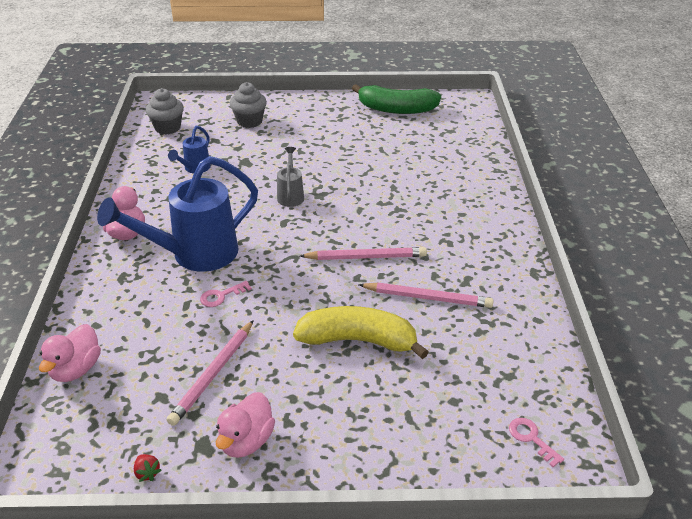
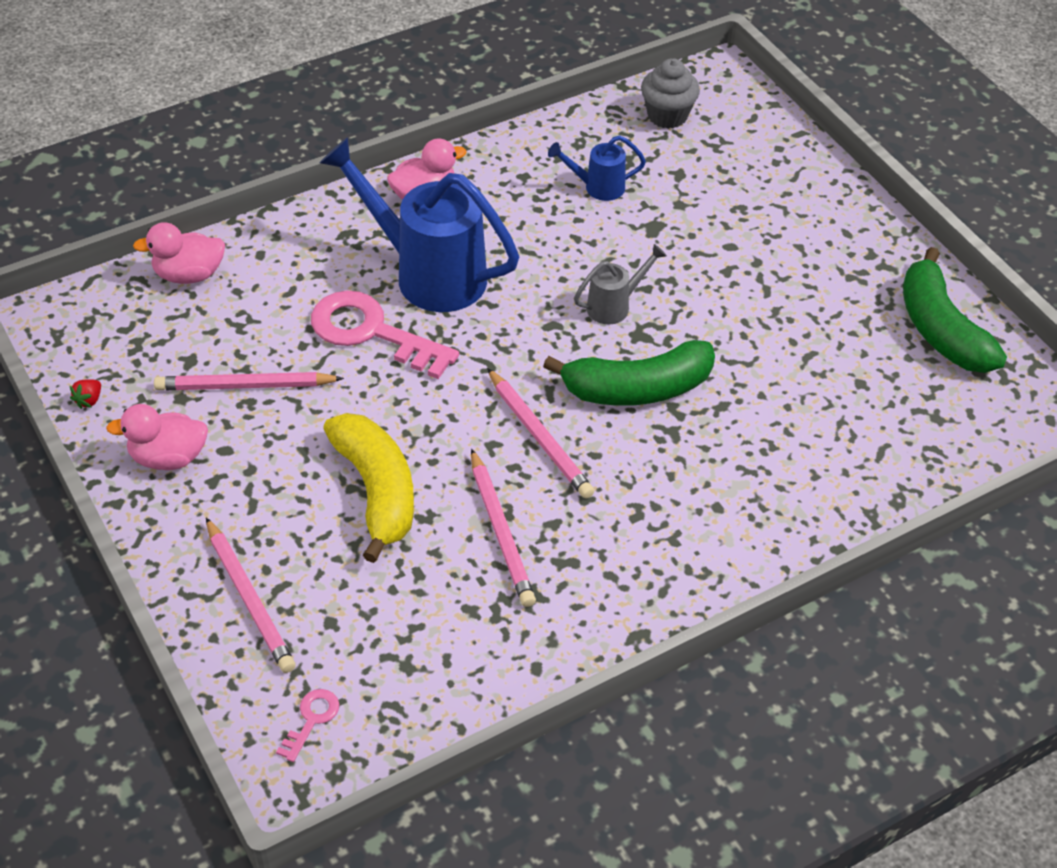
camera: 60 degrees right, 10 degrees up
(221, 296) = (372, 332): pink key -> pink key, size x2.24
(249, 121) = (755, 185): grey cupcake -> none
(358, 209) = (637, 389): none -> green banana
(410, 437) = (249, 599): none -> pink pencil

